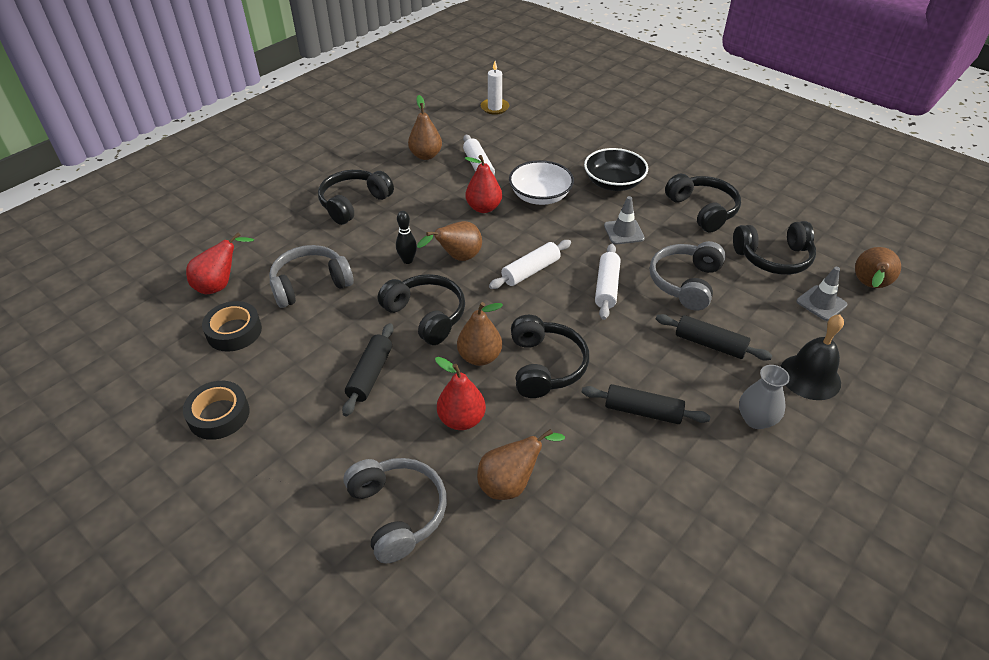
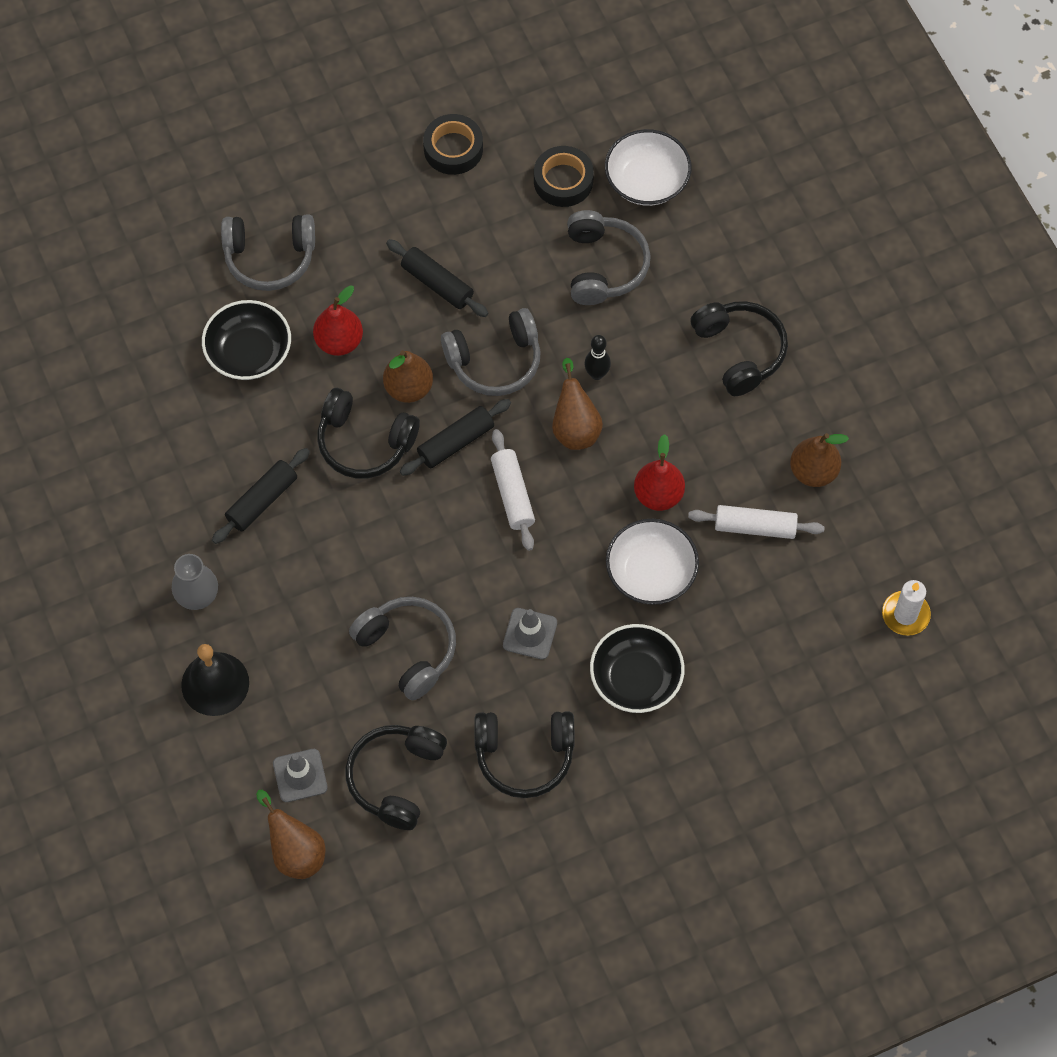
camera: 115 degrees right, 20 degrees up
(220, 285) = (646, 181): red pear -> white bowl
(426, 315) = (495, 361): black headphones -> grey headphones
(510, 483) = (249, 353): brown pear -> black bowl
(607, 287) = (444, 561): white rolling pin -> none
(710, 344) = (307, 616): black rolling pin -> black rolling pin (456, 442)

